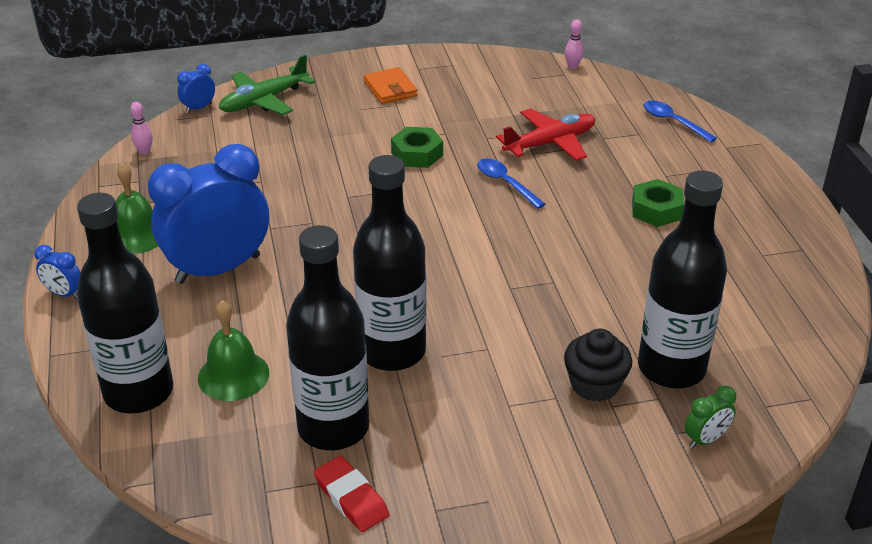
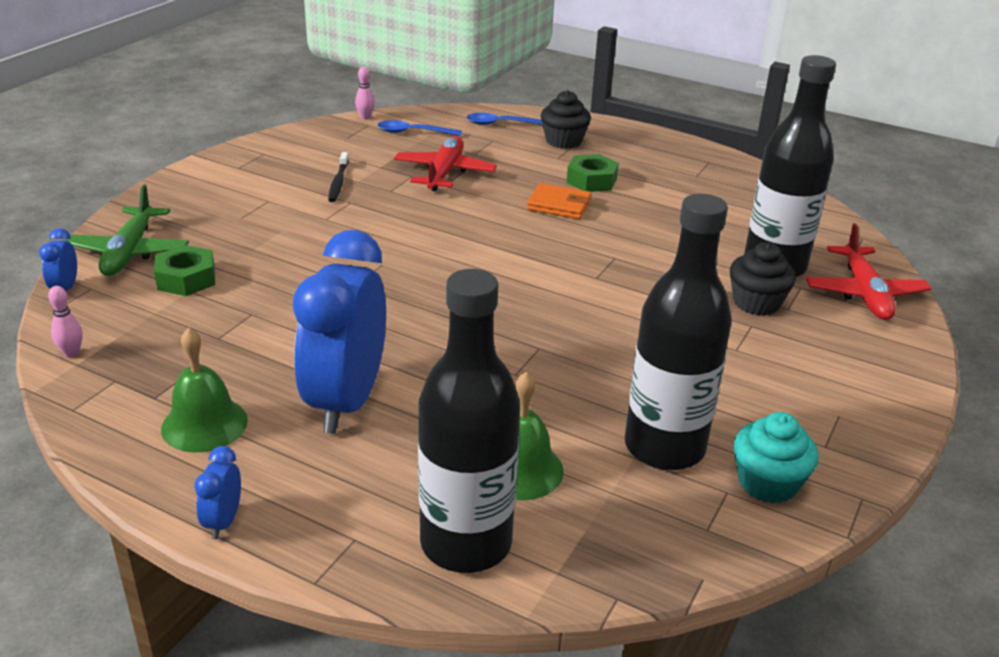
camera: 50 degrees left, 5 degrees down
(64, 294) = (223, 521): blue clock -> blue clock turned 120 degrees clockwise
(351, 498) = (767, 483): red eraser -> turquoise cupcake
(390, 89) = (241, 191): orange wallet -> orange wallet (559, 205)
(392, 351) = (601, 368): black bottle -> none
(417, 154) = (356, 226): green nut -> green nut (186, 279)
(462, 113) = (338, 182): none -> black toothbrush
(505, 183) = (463, 213): blue spoon -> blue spoon (413, 132)
(699, 163) = (563, 141): none -> black cupcake
(706, 440) = (864, 293): green clock -> red plane

